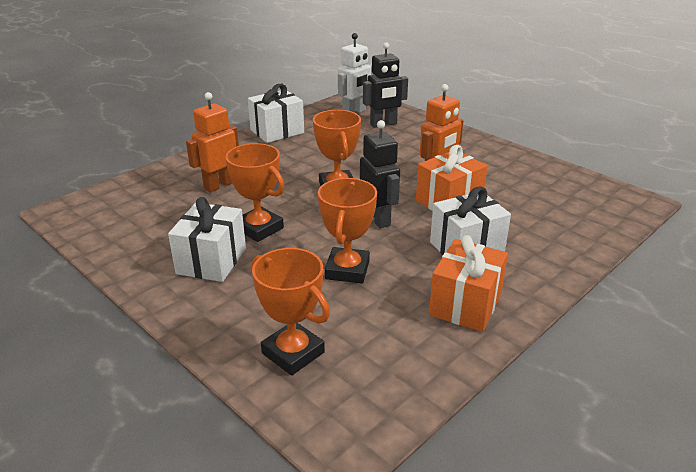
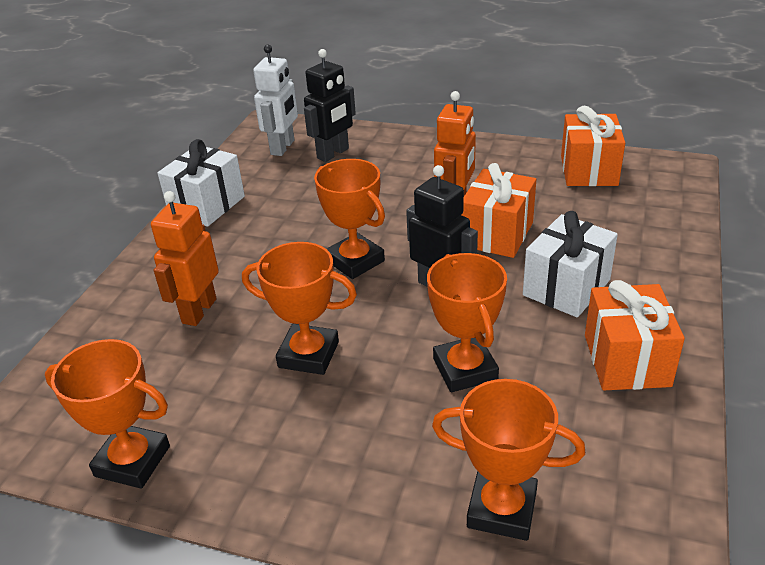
camera: 25 degrees left, 5 degrees up
(114, 247) = (132, 461): none -> orange trophy
(211, 261) = (288, 426): white gift -> none
(560, 183) = (589, 170): none -> orange gift

